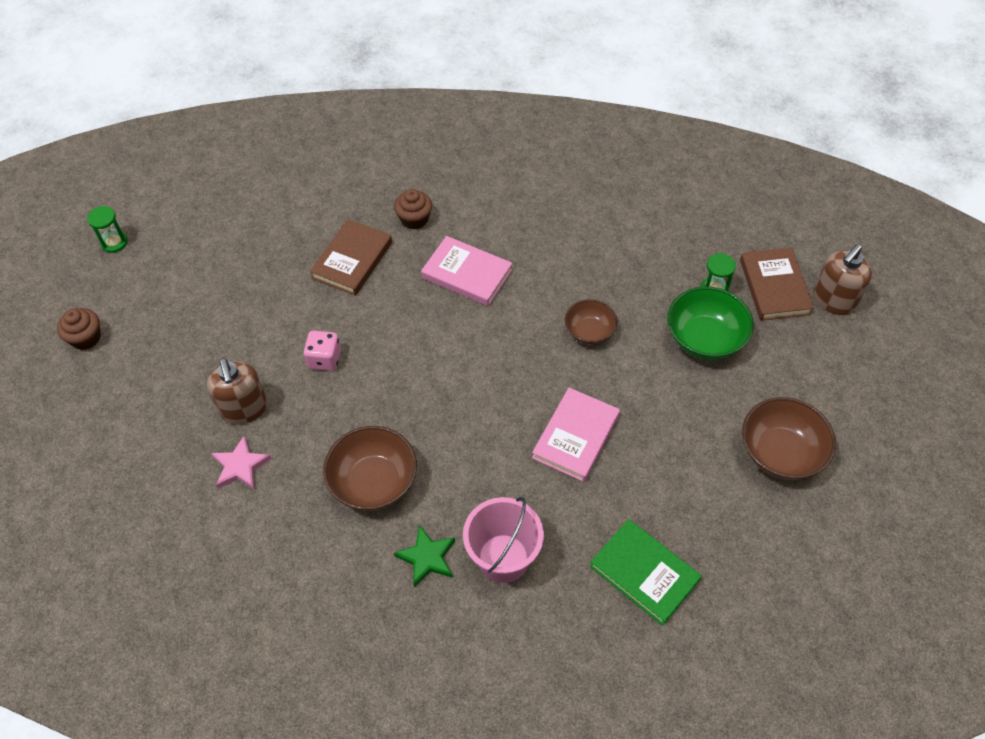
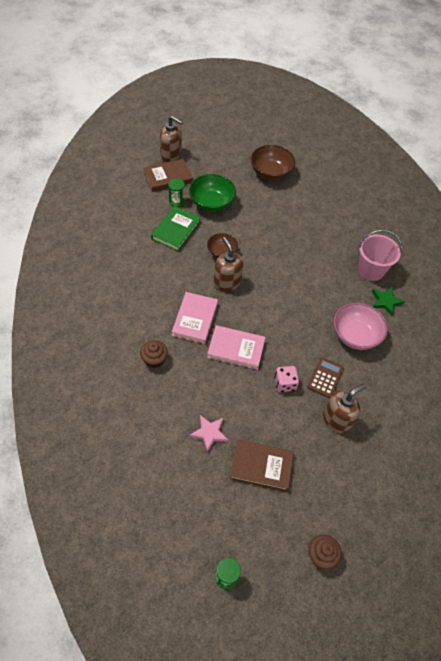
camera: 110 degrees left, 0 degrees up
(240, 466) = (375, 408): pink star -> pink star (209, 433)
(315, 414) = (325, 377): none -> brown calculator
(352, 260) = (200, 389): brown book -> brown book (261, 466)
(374, 482) = (355, 335): brown bowl -> pink bowl
(525, 326) = (227, 282): none -> brown soap dispenser
(575, 436) = (291, 250): pink book -> pink book (236, 349)
(644, 573) = (353, 216): green book -> green book (176, 230)

